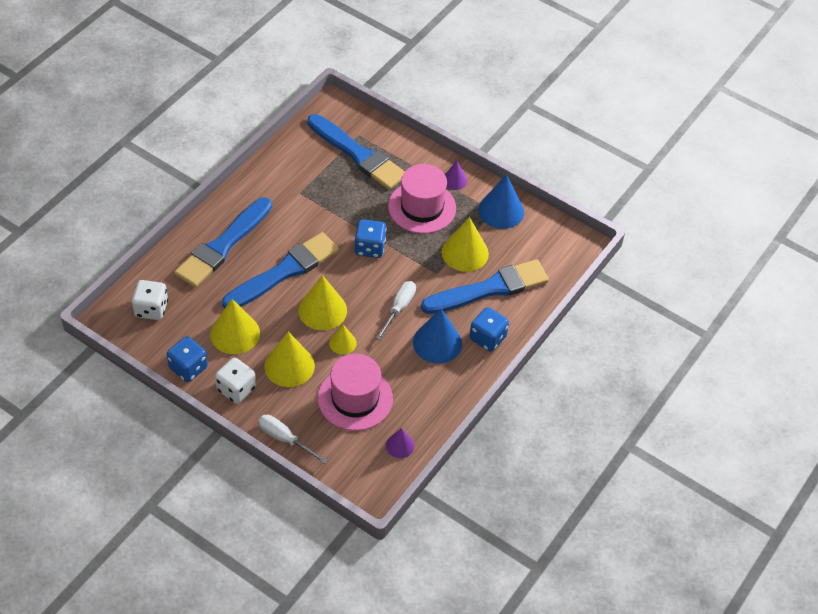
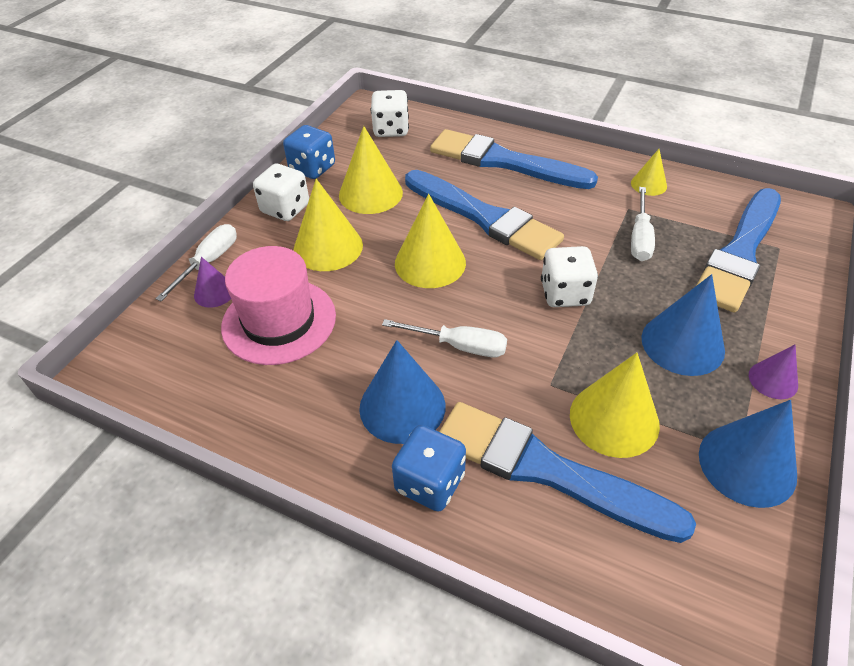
camera: 85 degrees right, 5 degrees down
(330, 196) = (640, 238): none -> white screwdriver
(342, 343) = (377, 292): yellow cone -> yellow cone (648, 184)
(369, 248) = (565, 293): blue dice -> white dice
(400, 445) = (193, 386): purple cone -> purple cone (214, 292)
(422, 207) = (682, 343): pink hat -> blue cone
(489, 288) = (547, 470): blue brush -> blue brush turned 150 degrees clockwise

